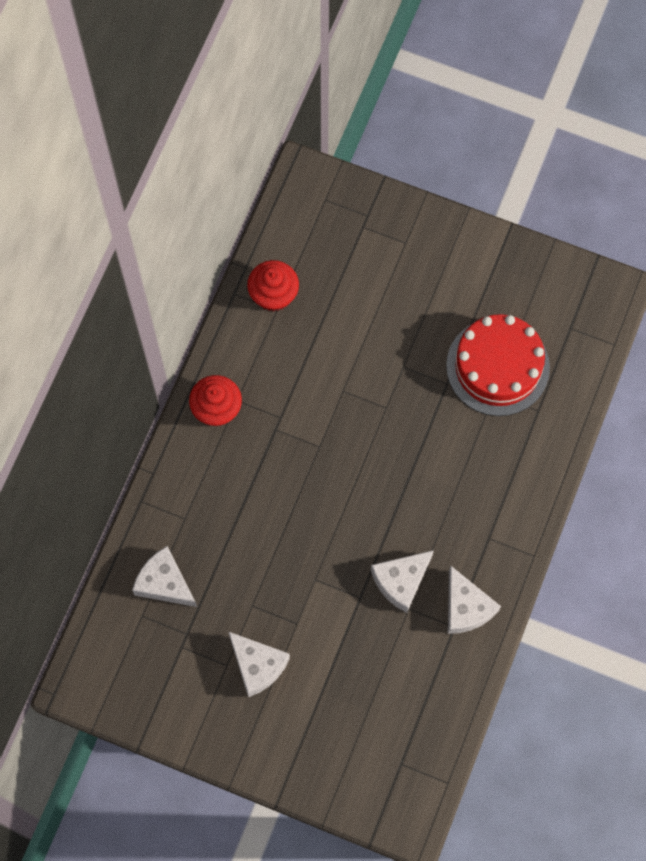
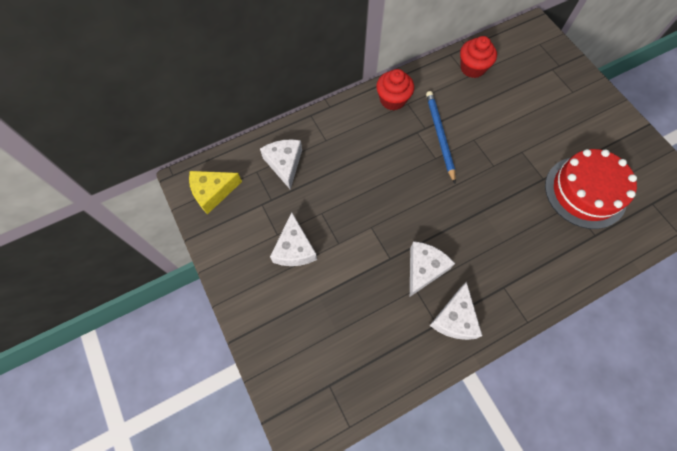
camera: 40 degrees right, 5 degrees down
(117, 676) = (213, 192): none -> yellow cheese
(303, 415) = (439, 136): none -> blue pencil
(401, 581) = (424, 269): white cheese -> white cheese turned 120 degrees clockwise

